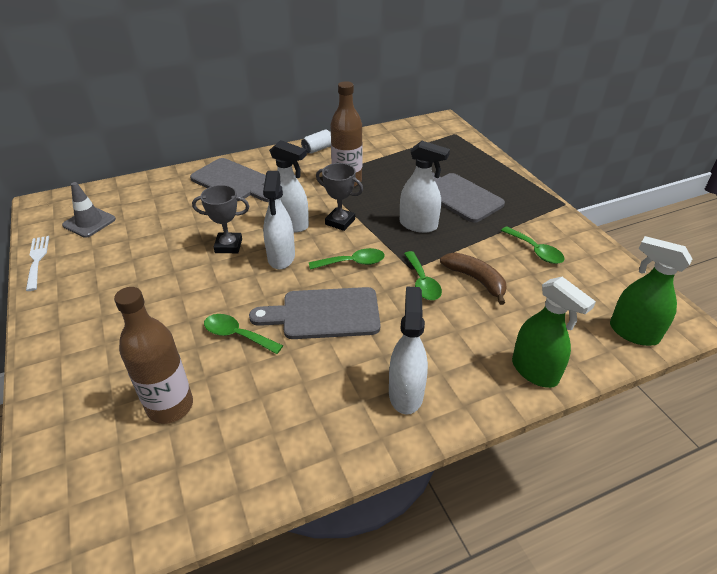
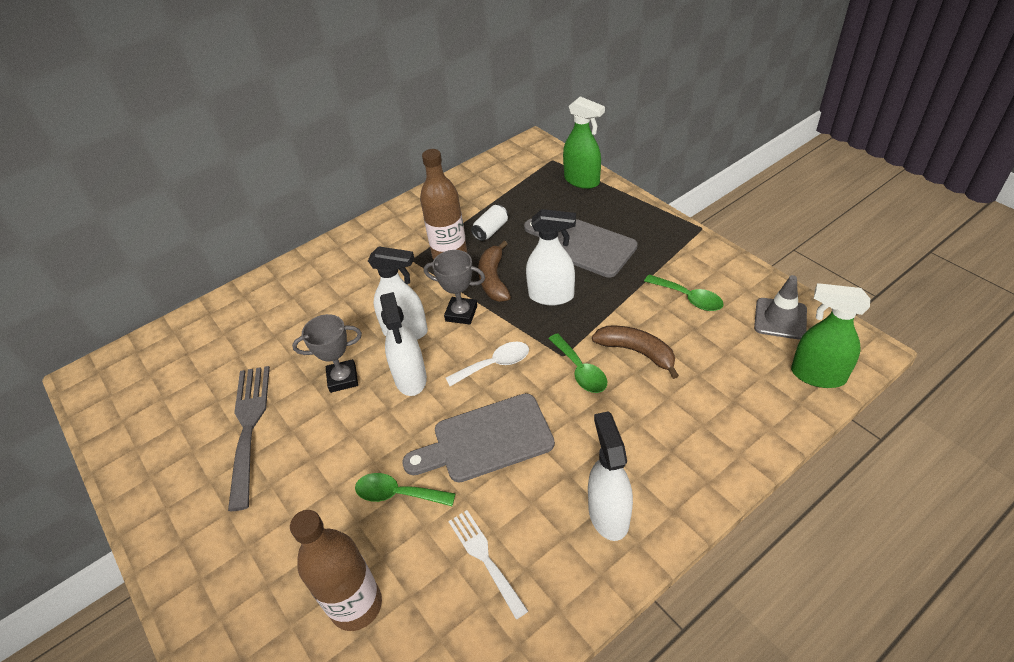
camera: 10 degrees left, 5 degrees up
(37, 260) = (115, 458): white fork -> white fork (485, 558)
(89, 222) = (158, 389): grey traffic cone -> grey traffic cone (780, 319)
(143, 262) = (249, 427): none -> grey fork
(233, 181) = (314, 288): grey cutting board -> none
(318, 149) = (400, 218): white can -> white can (491, 230)
(352, 263) = (495, 364): green spoon -> white spoon
(375, 204) = (493, 279): none -> brown banana
(535, 371) = (732, 449): green spray bottle -> green spray bottle (582, 181)

